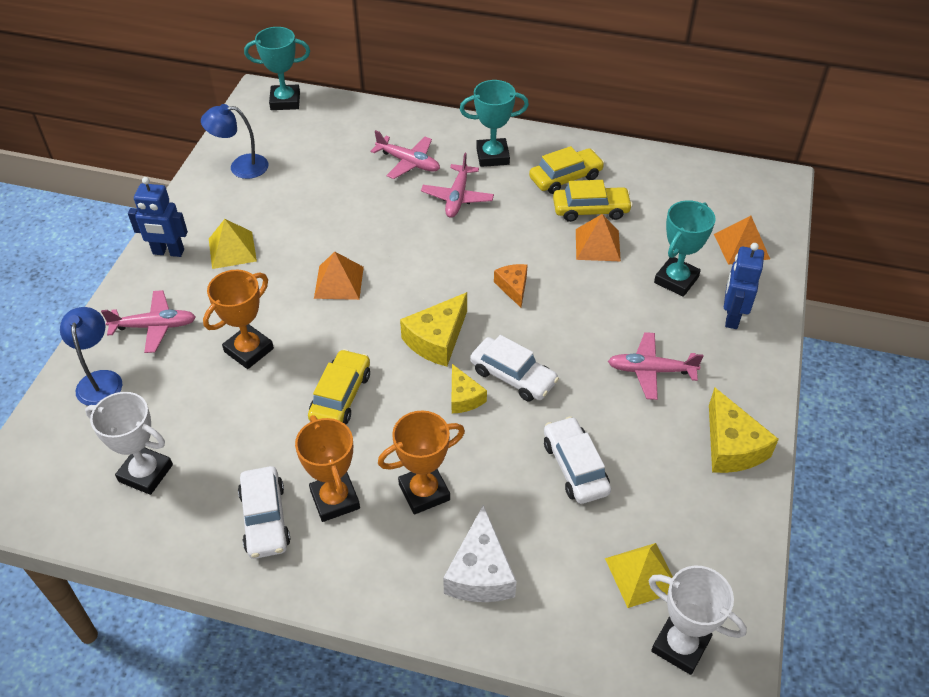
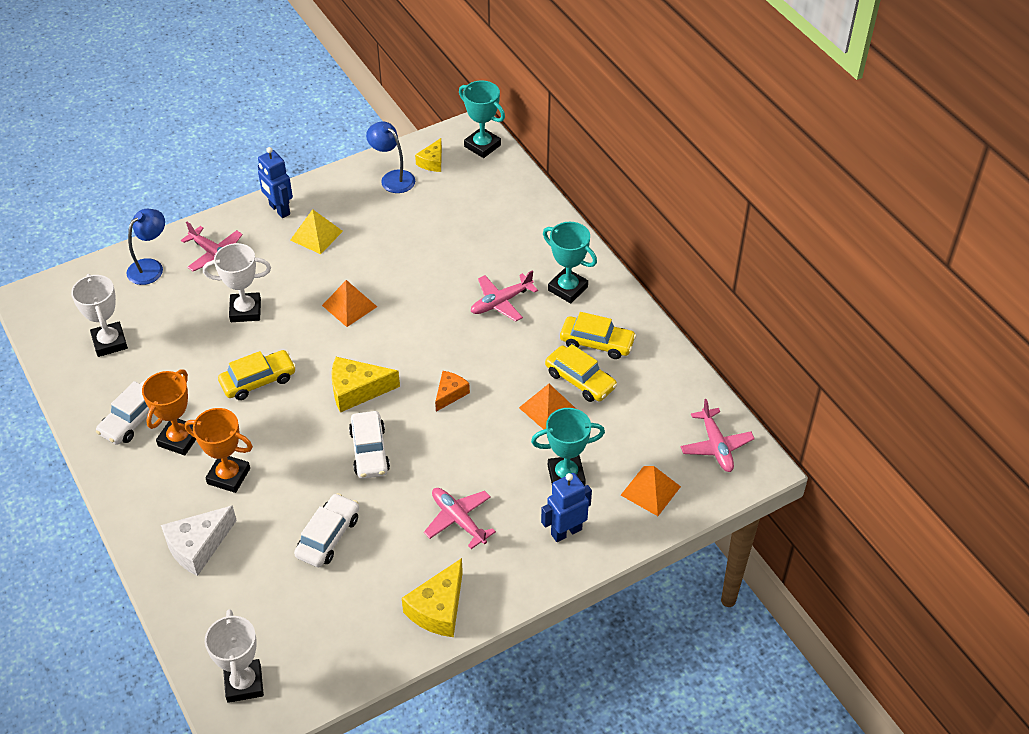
camera: 45 degrees right, 0 degrees up
(249, 350) = (245, 310): orange trophy -> white trophy
(408, 162) = (503, 252): pink plane -> pink plane (716, 446)
(464, 397) = (323, 440): yellow cheese -> yellow cheese (432, 162)
(642, 574) = (278, 628): yellow pyramid -> none

